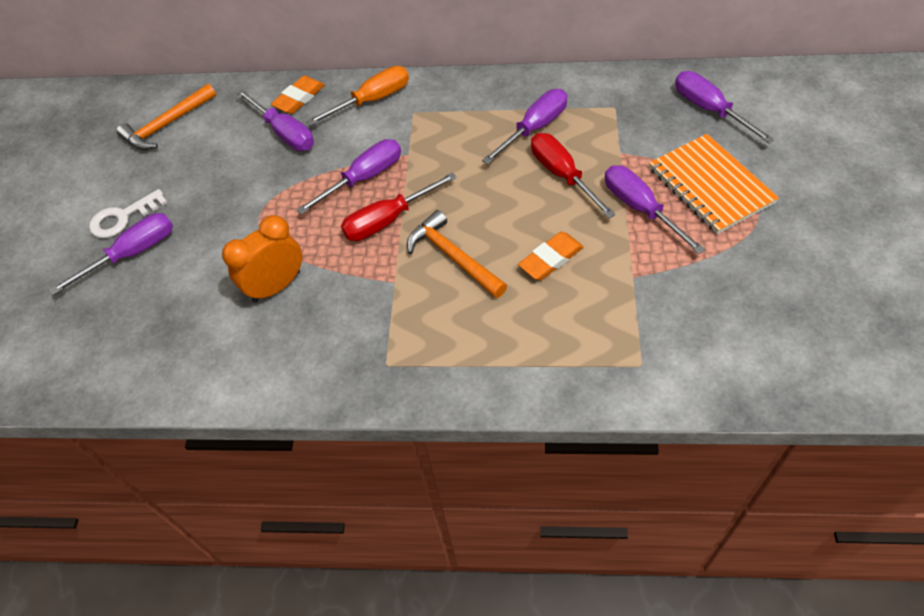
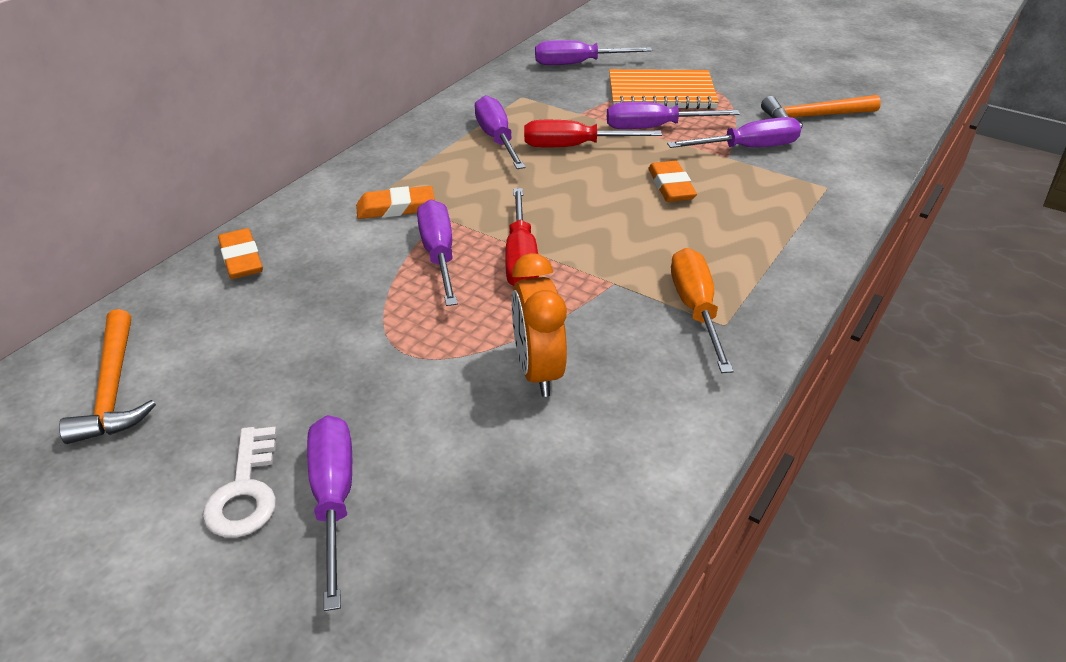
camera: 65 degrees left, 15 degrees down
(285, 133) = (286, 288): purple screwdriver -> purple screwdriver (748, 148)
(372, 100) = (323, 211): orange screwdriver -> orange screwdriver (695, 309)
(401, 129) = (395, 208): none -> orange eraser
(453, 257) = (615, 236): orange hammer -> orange hammer (814, 117)

